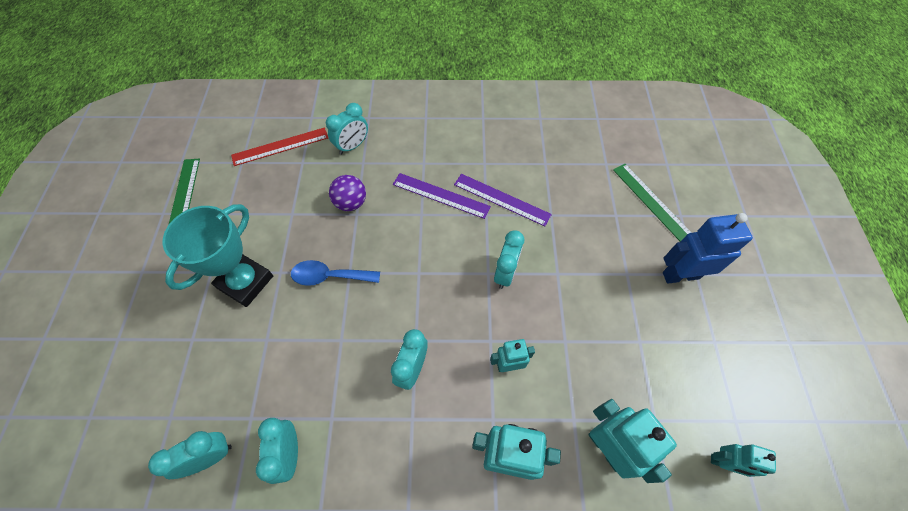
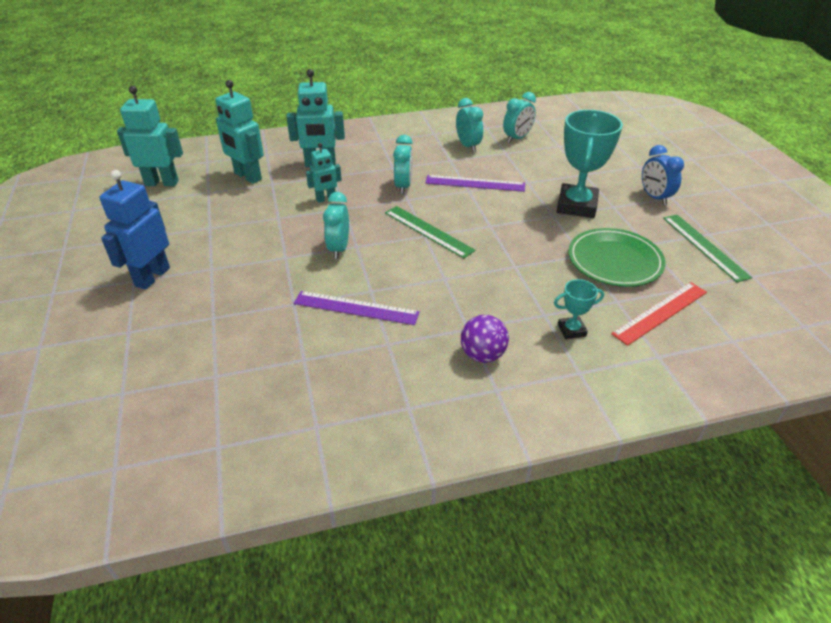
camera: 165 degrees right, 20 degrees down
(158, 276) = (654, 197): none -> blue clock
(271, 200) = (614, 261): none -> green plate
(329, 276) = (506, 220): blue spoon -> none
(351, 203) = (528, 274): purple ball -> purple ball (482, 355)
(352, 146) = (571, 330): turquoise clock -> turquoise trophy
(441, 195) = (430, 299): purple ruler -> purple ruler (475, 183)
(651, 201) = (162, 339): green ruler -> green ruler (428, 231)
(680, 275) = (152, 277): blue robot -> blue robot turned 135 degrees clockwise
(723, 463) = (162, 183): turquoise robot -> turquoise robot, size x1.69

